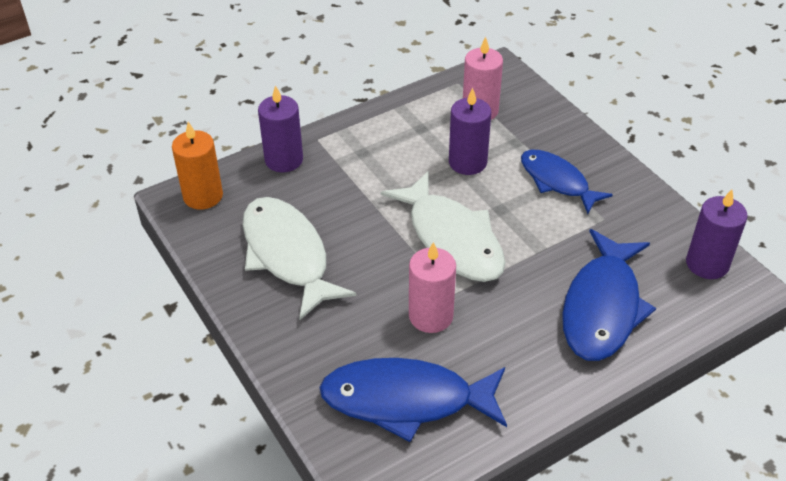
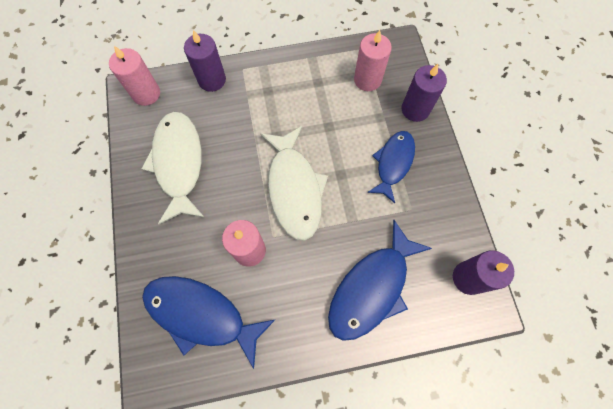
camera: 20 degrees right, 25 degrees up
(203, 196) = (146, 94): orange candle -> pink candle
(467, 162) = (336, 124): purple candle -> purple candle (415, 109)
(557, 181) = (393, 163): blue fish -> blue fish turned 45 degrees clockwise

